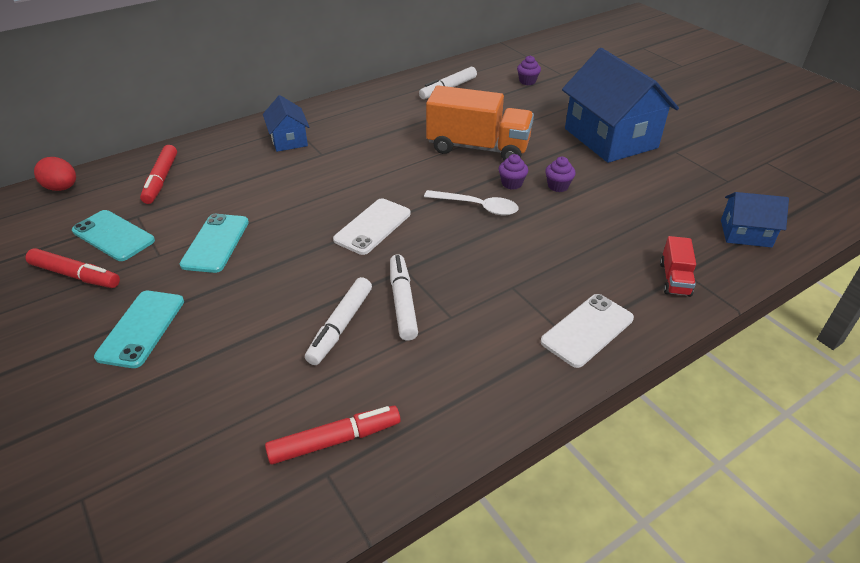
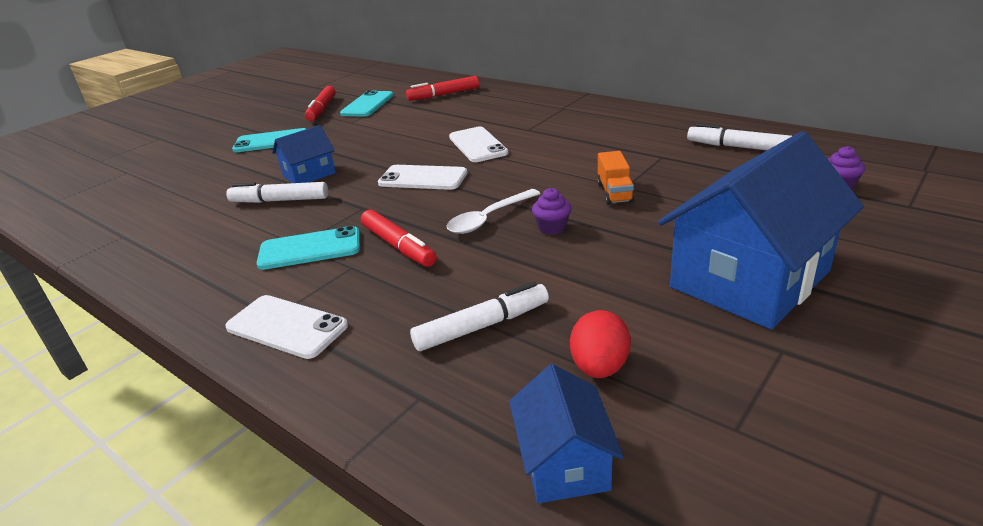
camera: 75 degrees right, 10 degrees down
(62, 188) = (415, 76): red egg -> red egg (599, 367)
(215, 243) = (372, 132): turquoise phone -> turquoise phone (310, 249)
(288, 140) = (539, 112): blue house -> blue house (309, 174)
(328, 185) = (477, 145): none -> white phone
(335, 440) = (154, 231): red marker -> red marker (398, 246)
(402, 302) = (315, 217): white marker -> white marker (482, 326)
(478, 148) = (614, 193): orange truck -> orange truck, size x0.47
(478, 207) = (488, 218): white spoon -> white spoon turned 45 degrees clockwise
(558, 186) = (571, 259): purple cupcake -> none
(674, 279) = (402, 386): red truck -> none

